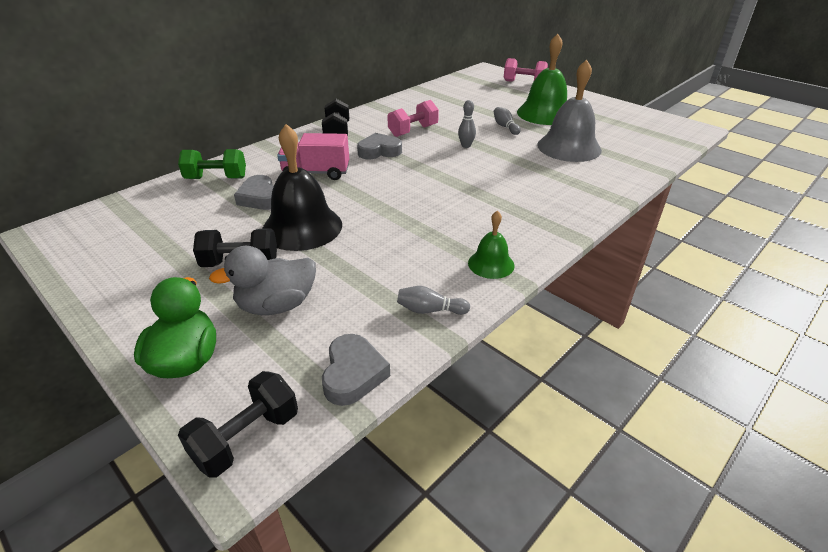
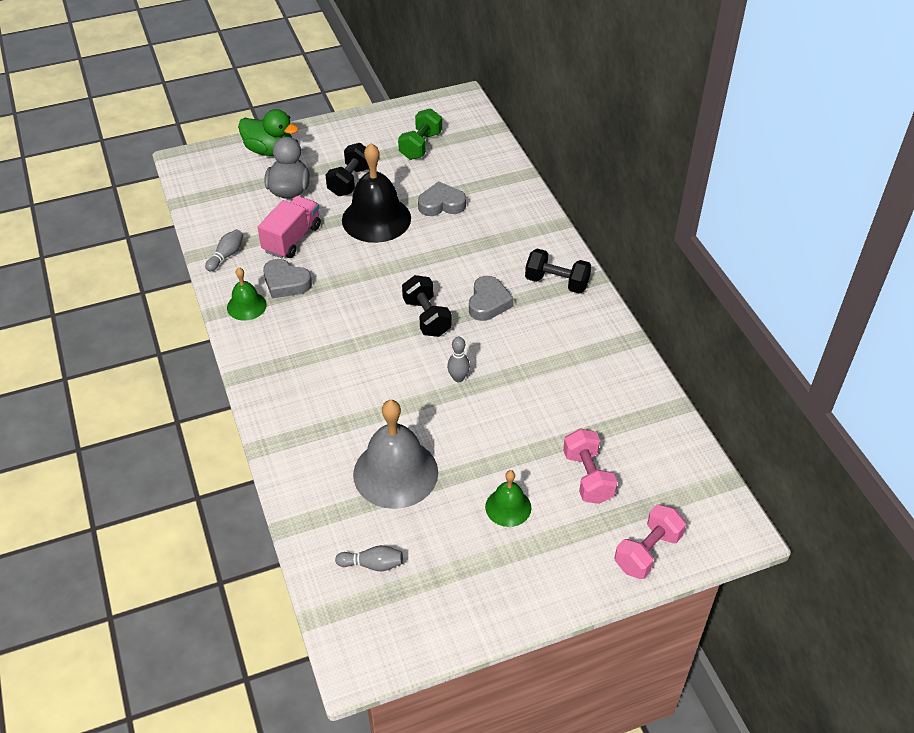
camera: 115 degrees right, 10 degrees up
(216, 178) = (497, 184): green dumbbell -> green dumbbell (420, 146)
(246, 438) = (196, 164): black dumbbell -> black dumbbell (427, 317)
(316, 173) = (467, 246): pink truck -> pink truck (292, 239)
(353, 374) = (204, 208): grey heart -> grey heart (286, 283)
(413, 131) = (526, 347): pink dumbbell -> pink dumbbell (588, 477)
(505, 127) = (489, 440): grey bowling pin -> grey bowling pin (372, 564)
(544, 113) = (508, 507): green bell -> green bell, size x0.53

